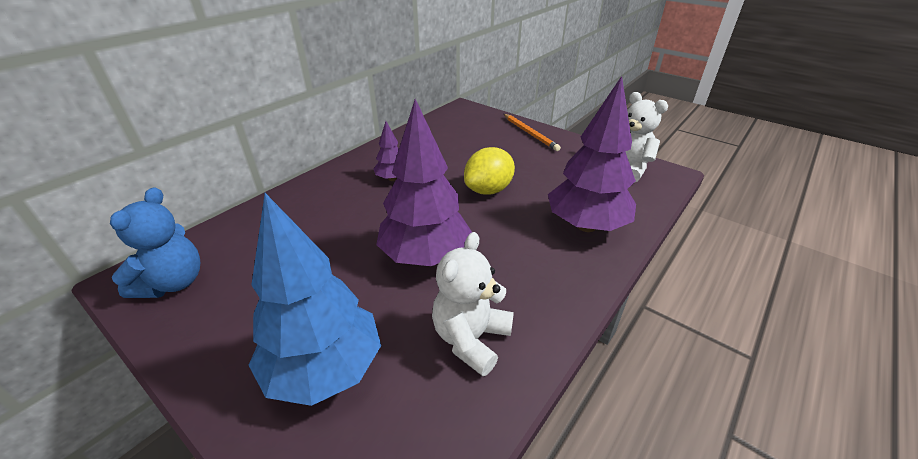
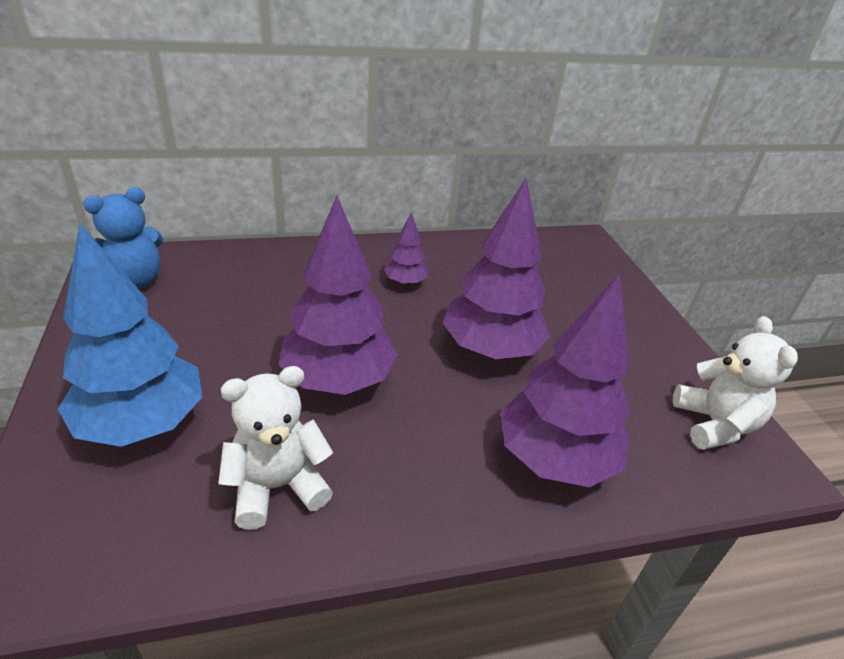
camera: 35 degrees right, 0 degrees up
(488, 190) = (491, 349): yellow lemon -> purple tree
(530, 133) = (633, 310): orange pencil -> none

